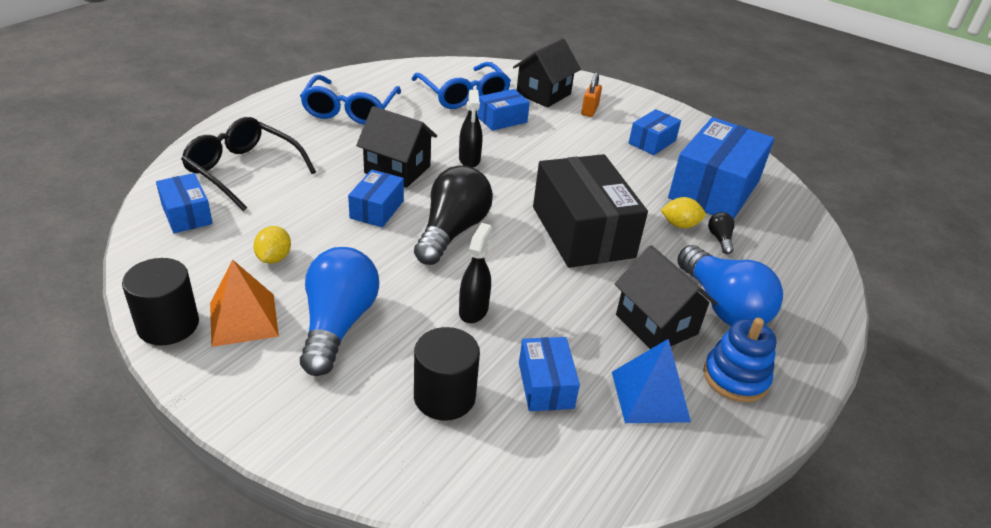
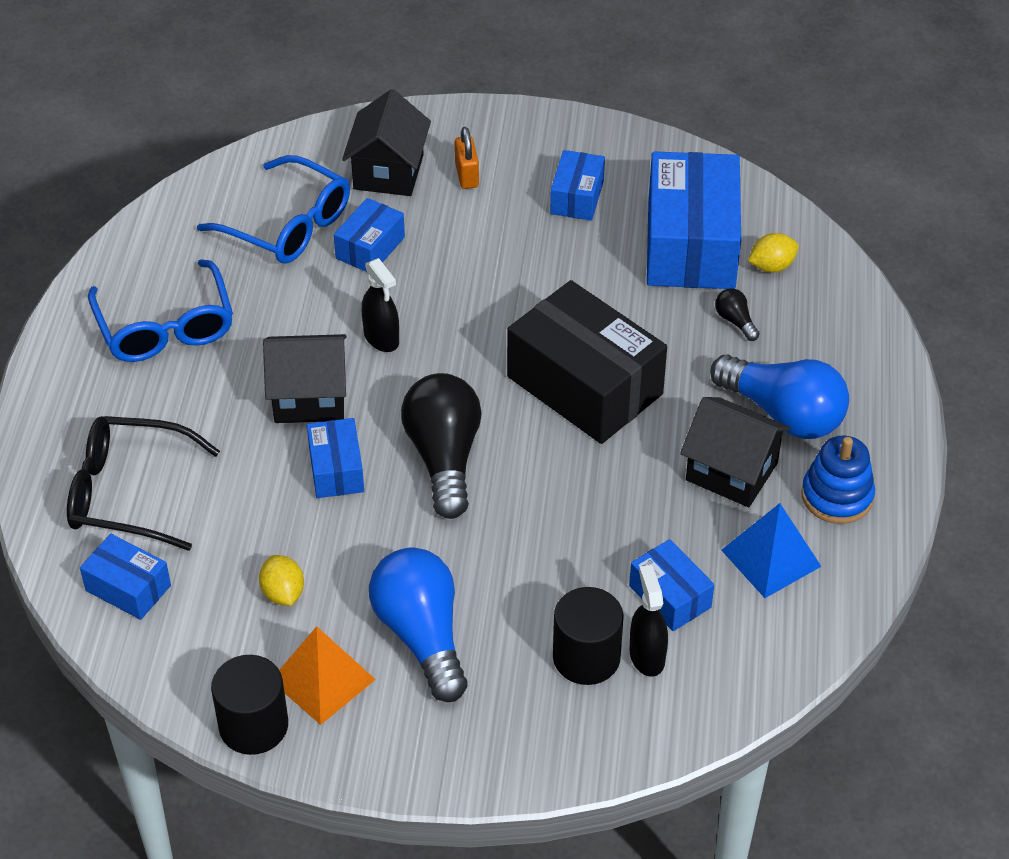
camera: 25 degrees left, 10 degrees up
(473, 310) = (543, 548): black spray bottle -> black spray bottle (647, 656)
(680, 225) = (682, 321): yellow lemon -> yellow lemon (771, 266)

